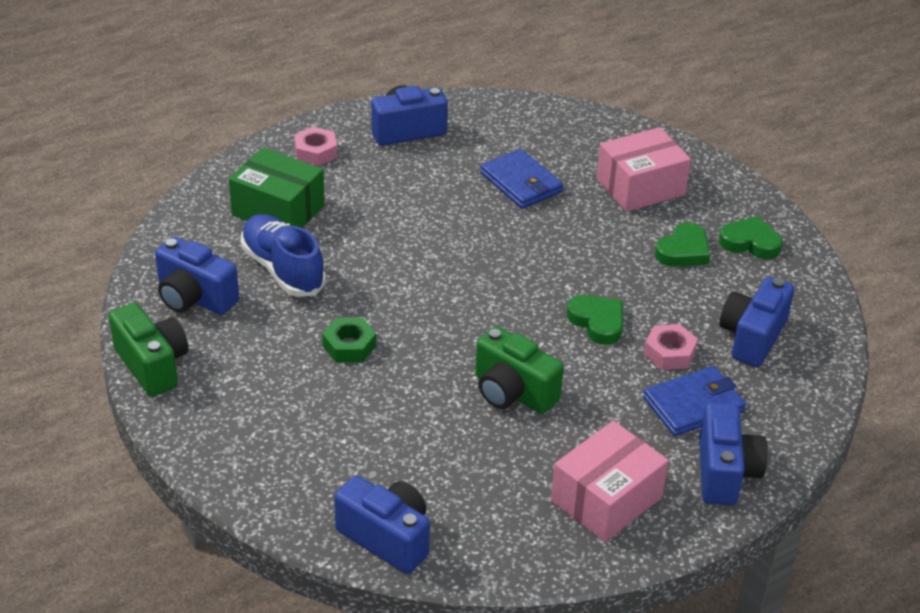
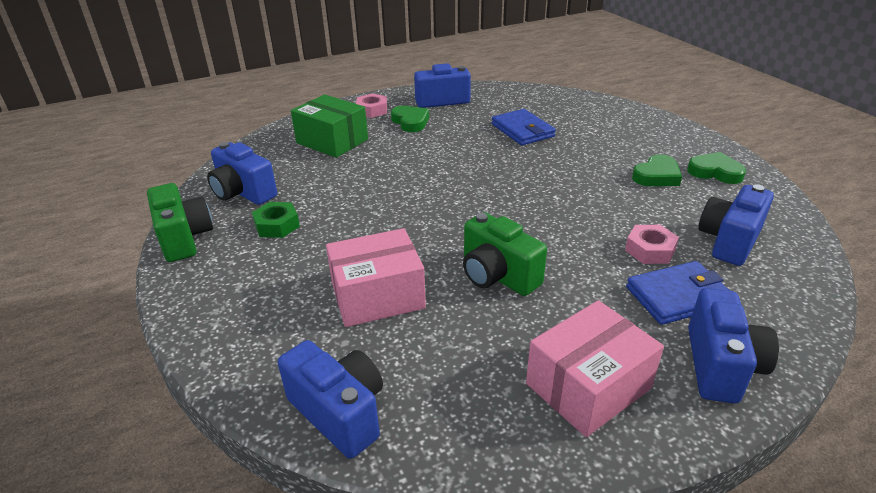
camera: 10 degrees right, 5 degrees down
(283, 269) = (321, 177): blue shoe -> none
(349, 346) = (357, 231): green nut -> green nut (277, 225)
(597, 322) = (581, 223): green heart -> green heart (410, 122)
(640, 187) = (618, 135): pink box -> pink box (377, 296)

